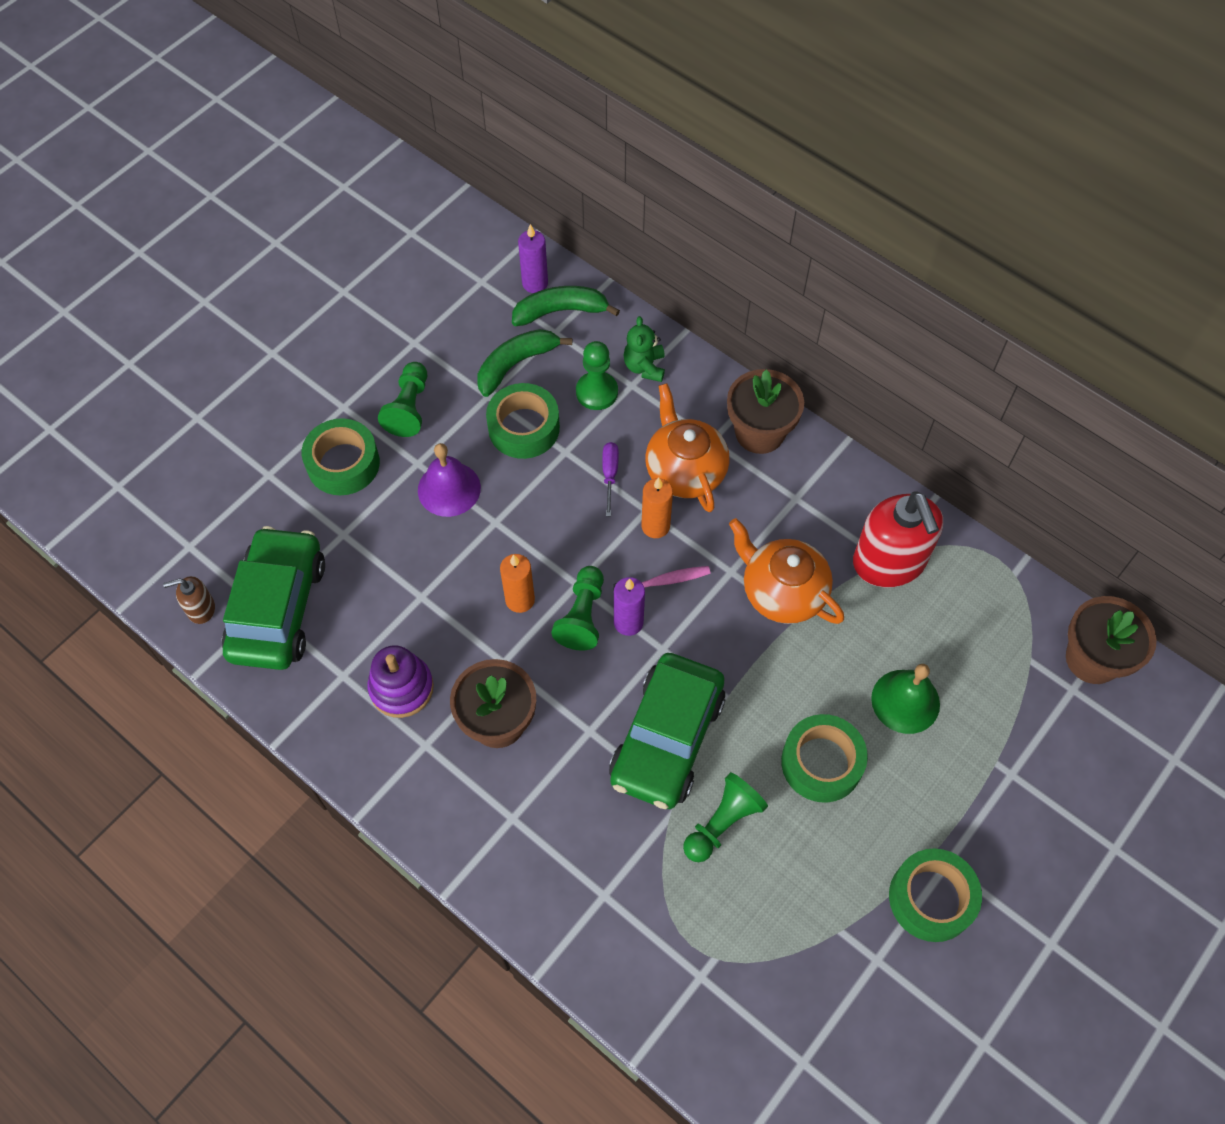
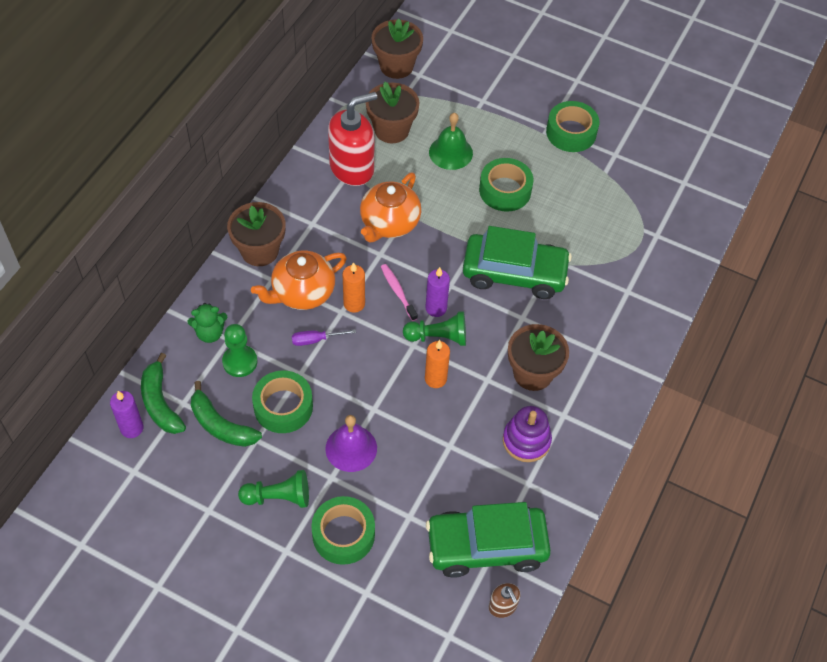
camera: 105 degrees left, 5 degrees down
(722, 823) = (560, 236): green pawn -> none
(958, 627) = (391, 130): none -> brown flower pot

